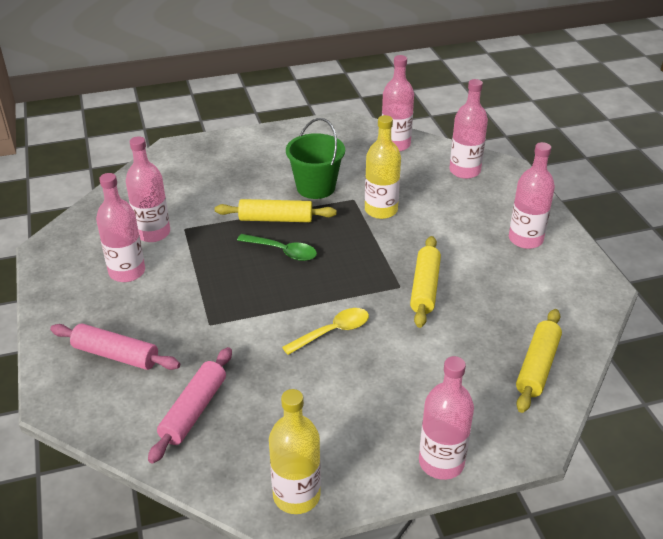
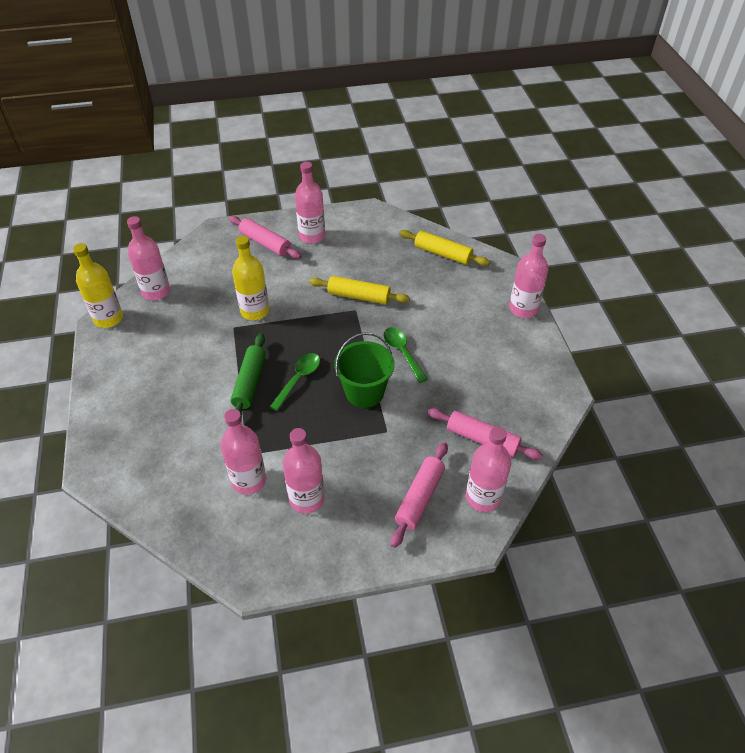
camera: 85 degrees left, 10 degrees up
(275, 219) = (250, 383): yellow rolling pin -> green rolling pin
(296, 495) = (554, 381): yellow bottle -> yellow bottle (108, 318)
(316, 187) = (207, 352): green bucket -> green bucket (364, 392)
(333, 332) = (402, 352): yellow spoon -> green spoon
(464, 171) = (213, 254): pink bottle -> pink bottle (483, 497)
(497, 204) = (265, 243): none -> pink rolling pin

